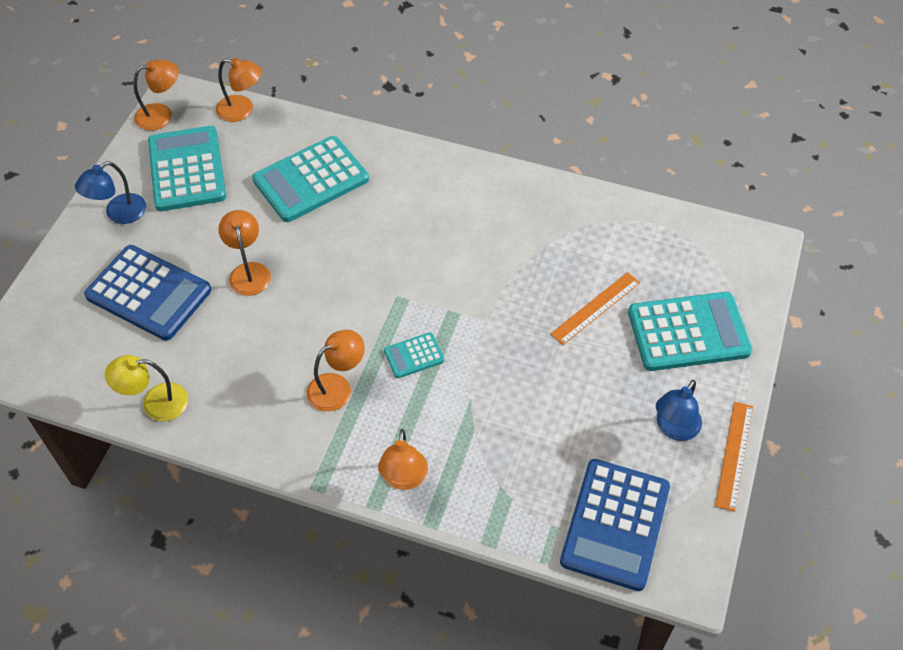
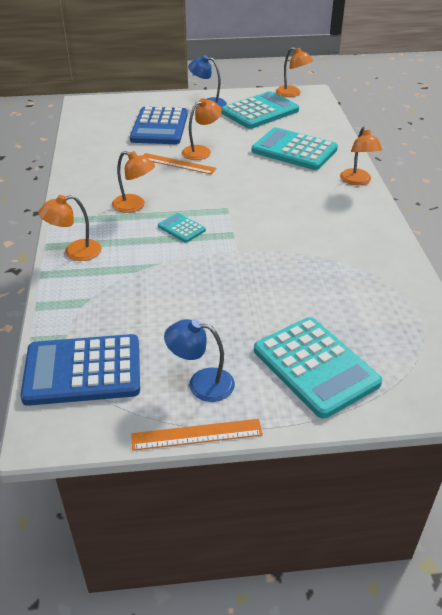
camera: 65 degrees right, 15 degrees down
(155, 403) = (84, 151): yellow lamp -> none
(242, 110) = (324, 114): orange lamp -> orange lamp (357, 181)
(595, 308) = (295, 303): orange ruler -> orange ruler (177, 163)

